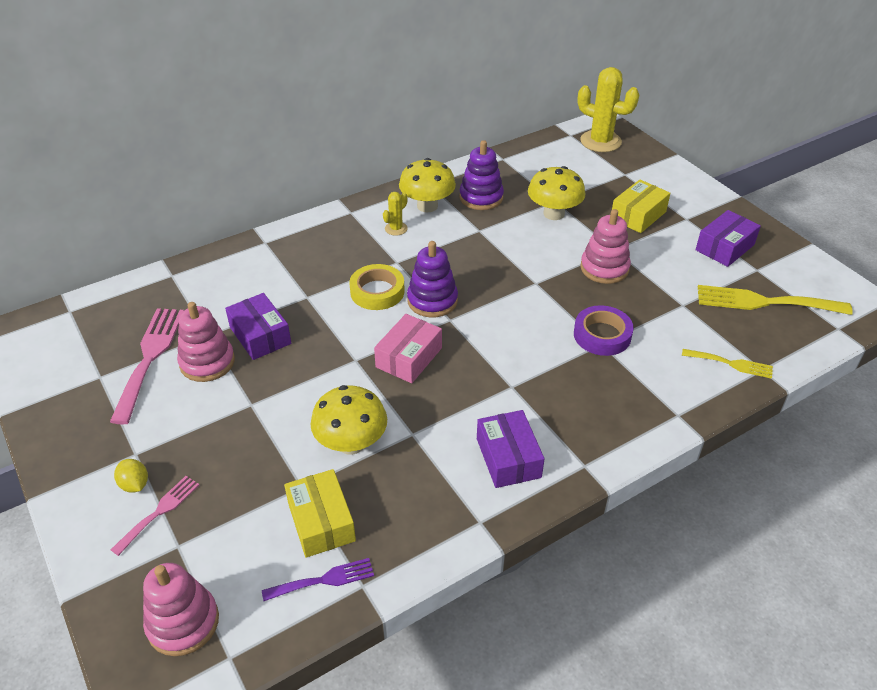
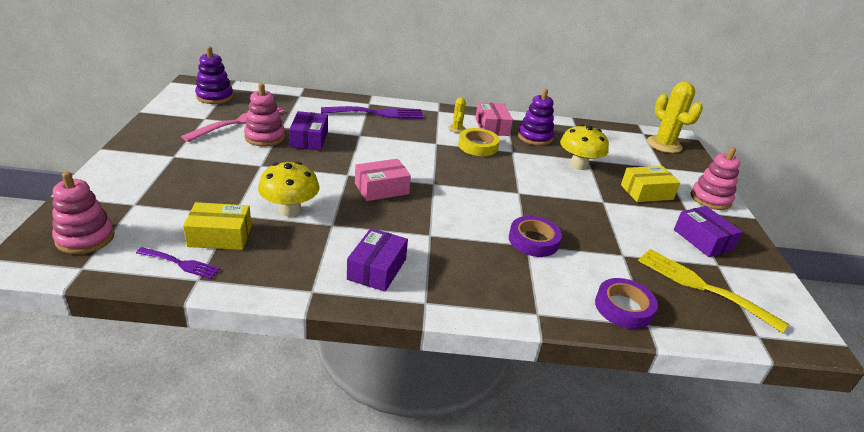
camera: 30 degrees right, 10 degrees down
(135, 484) = (154, 168): yellow lemon -> none
(159, 512) = (148, 185): pink fork -> none
(291, 253) = (378, 113): none -> purple fork
(321, 522) = (220, 236): yellow box -> yellow box turned 75 degrees clockwise
(377, 291) = (405, 151): yellow tape -> yellow tape (478, 146)
(396, 229) = (457, 129): yellow cactus -> yellow cactus turned 75 degrees counterclockwise
(427, 206) = (492, 127): yellow mushroom -> pink box
(432, 301) = (434, 170): purple stacking toy -> purple stacking toy (215, 97)
(604, 268) = (582, 207): pink stacking toy -> pink stacking toy (710, 199)
(725, 247) = (702, 240): purple box -> purple box turned 75 degrees clockwise
(731, 364) = (623, 308): yellow fork -> purple tape

